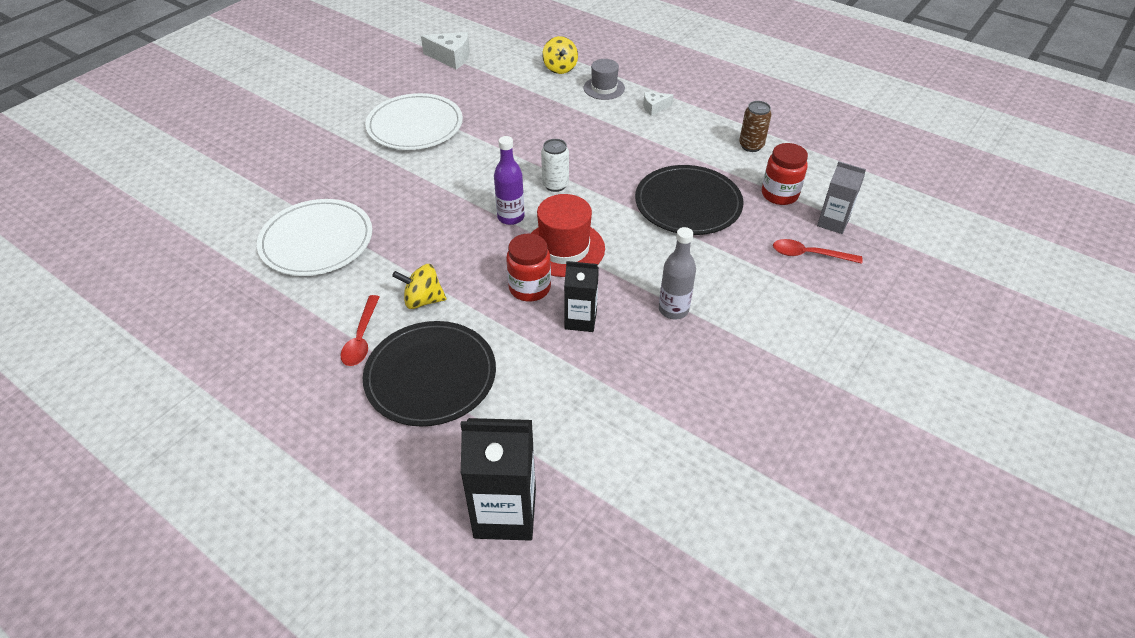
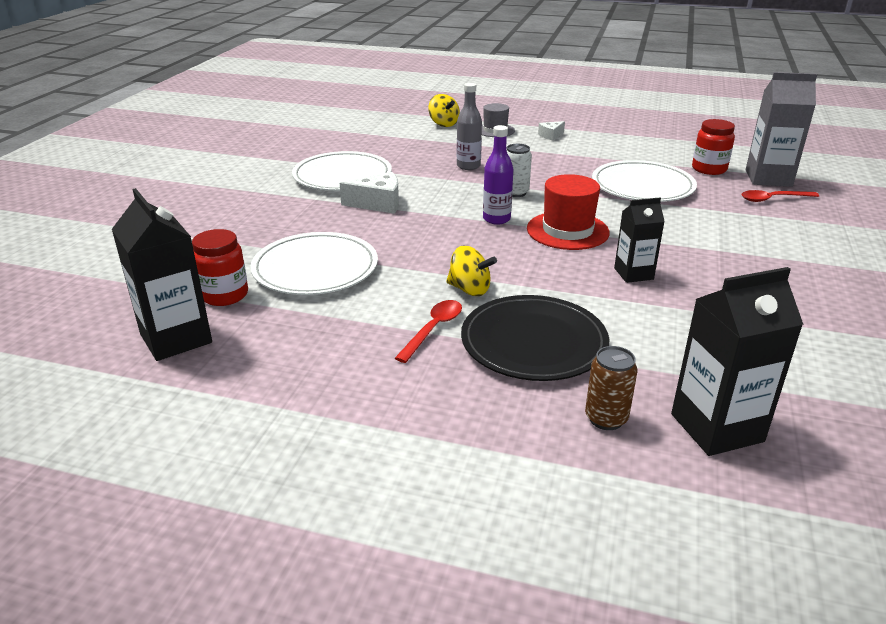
camera: 20 degrees left, 15 degrees down
(168, 292) = (176, 338): none -> black carton
(361, 338) = (433, 329): red spoon -> red spoon turned 135 degrees counterclockwise
(423, 300) = (469, 289): yellow spinning top -> yellow spinning top turned 135 degrees counterclockwise
(451, 57) = (335, 130): white cheese -> white cheese (378, 204)
(529, 288) = (564, 262): red jar -> red jar (224, 295)
(673, 310) = (705, 251): grey bottle -> grey bottle (468, 166)
(688, 203) = (642, 186): black plate -> white plate
(751, 146) = (654, 146): brown can -> brown can (606, 418)
(833, 222) = (768, 178): grey carton -> grey carton, size x1.63

